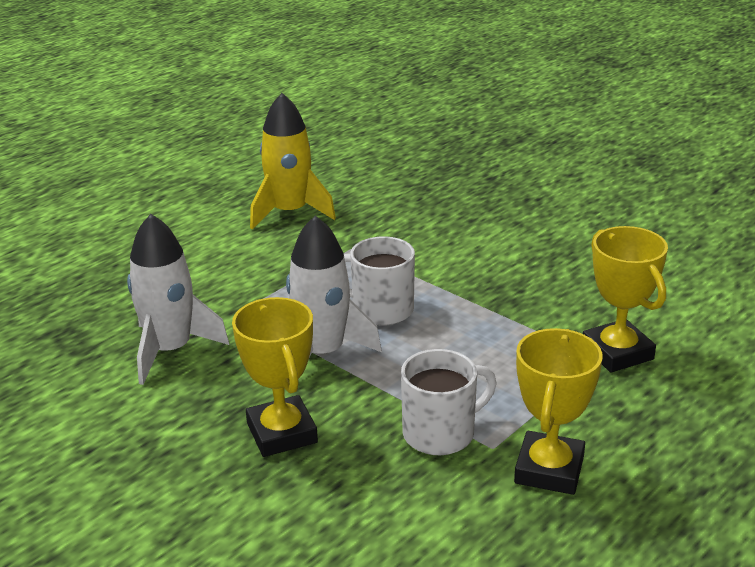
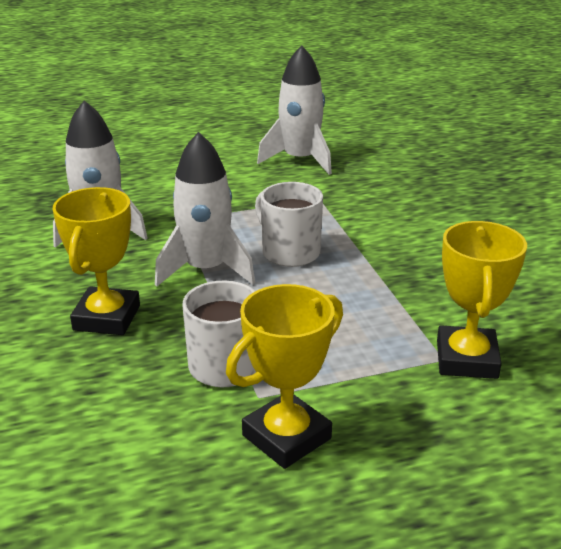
camera: 30 degrees right, 0 degrees up
(290, 212) = (300, 160): yellow rocket -> white rocket

